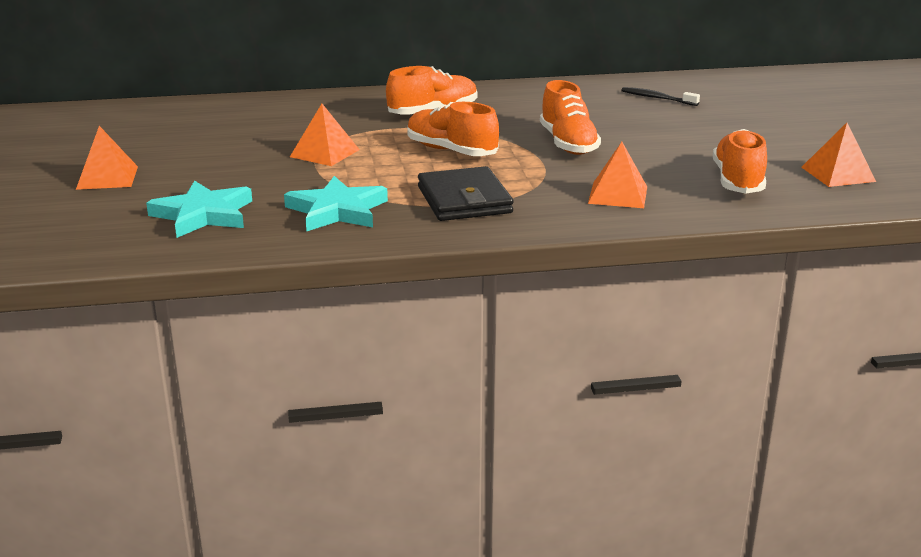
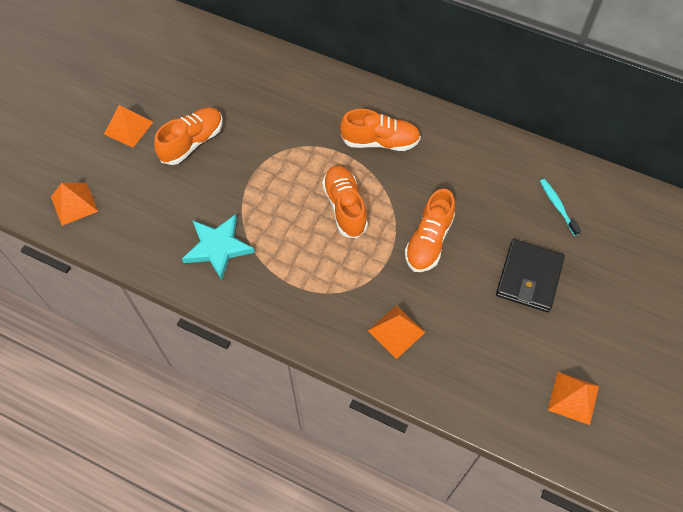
camera: 35 degrees right, 35 degrees up
(203, 215) = (146, 208): turquoise star -> none
(324, 153) = (267, 164): orange pyramid -> orange pyramid (74, 204)
(464, 200) = (298, 279): black wallet -> black wallet (529, 277)
(657, 98) = (557, 206): black toothbrush -> turquoise toothbrush
(738, 181) = (492, 363): orange shoe -> orange shoe (192, 142)

